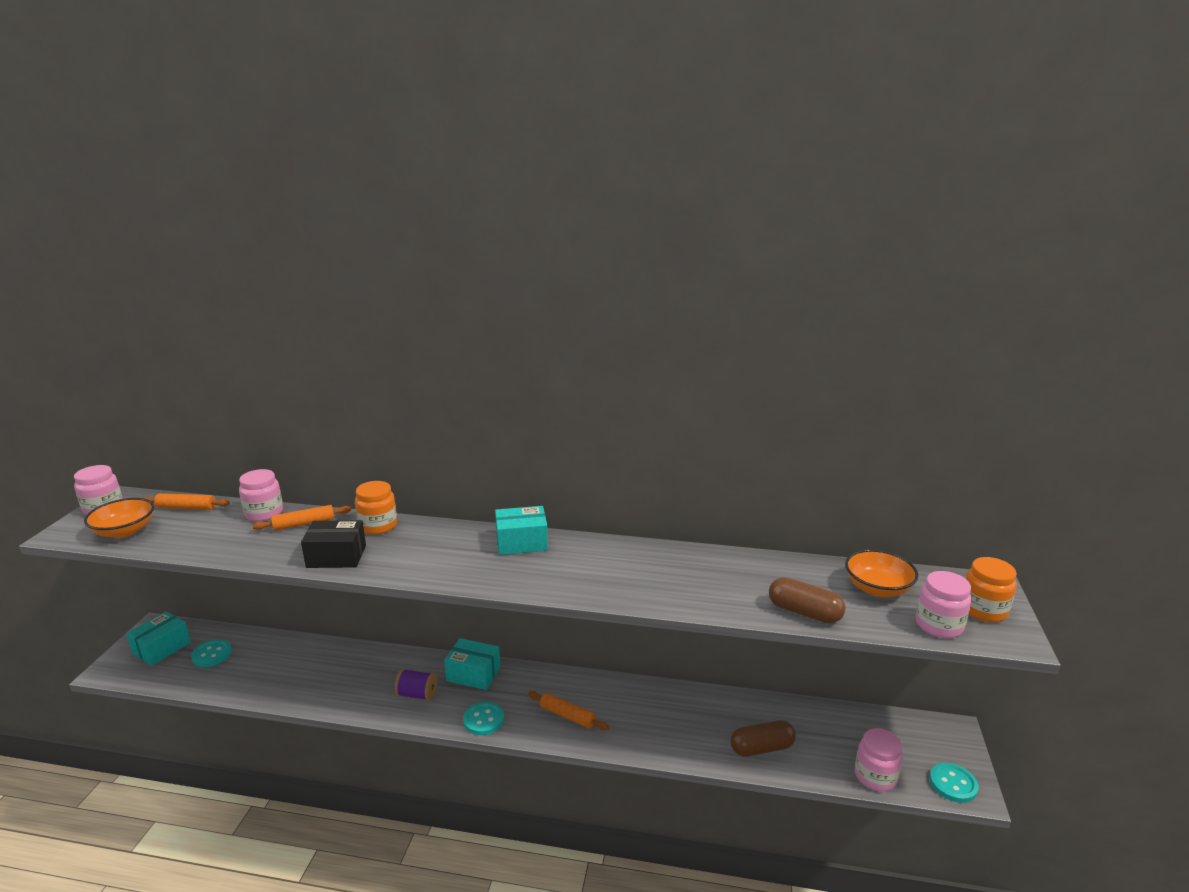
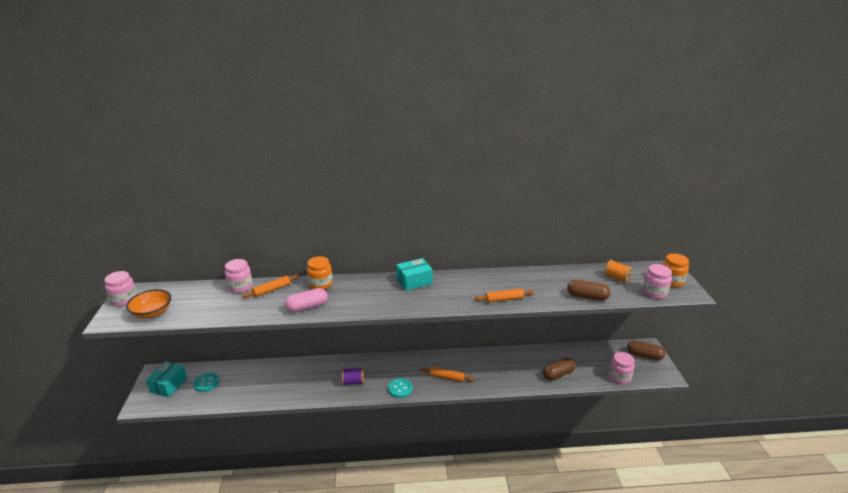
camera: 15 degrees left, 5 degrees up
(186, 507) = (184, 291): orange rolling pin -> orange rolling pin (504, 299)
(336, 556) = (307, 307): black box -> pink capsule
(473, 674) = (381, 364): turquoise box -> none
(877, 588) = (616, 278): orange bowl -> orange spool
(940, 746) = (644, 355): none -> brown capsule
(953, 784) = (657, 373): turquoise button -> none

